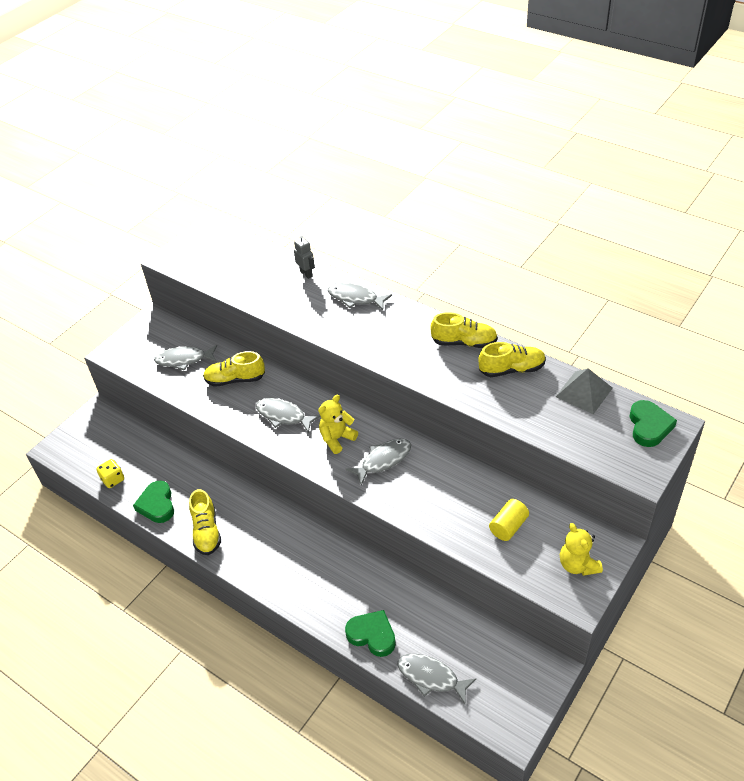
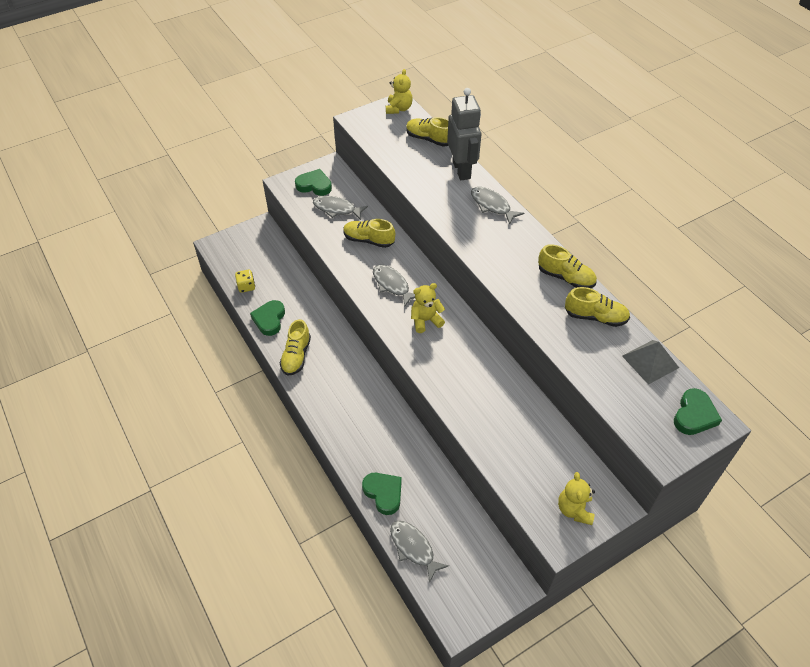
camera: 20 degrees right, 5 degrees up
(146, 344) = (314, 185): none -> green heart
(208, 234) = (398, 109): none -> yellow teddy bear
(257, 254) = (429, 139): none -> yellow shoe
(306, 273) = (462, 170): grey robot -> grey robot, size x2.16
(383, 460) = (454, 353): grey fish -> none
(508, 526) = (531, 452): yellow cylinder -> none

